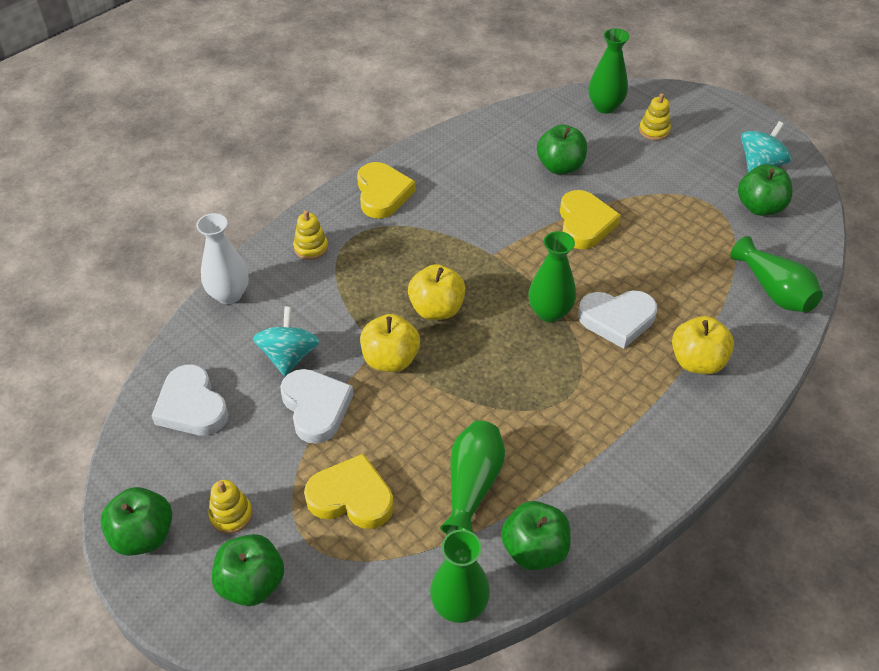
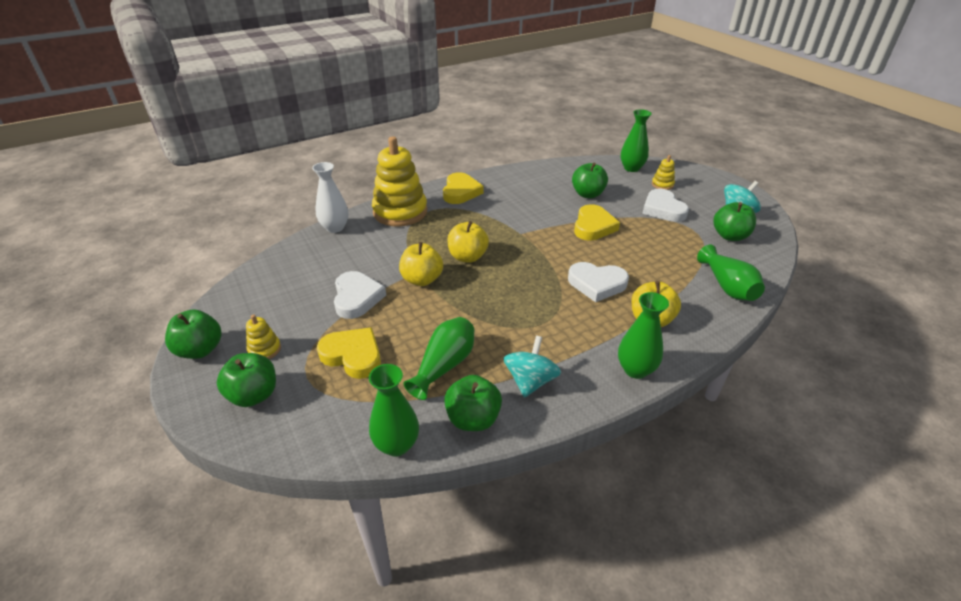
camera: 15 degrees right, 10 degrees down
(192, 406) = (276, 282): white heart -> white heart (663, 209)
(289, 356) = (355, 266): turquoise spinning top -> turquoise spinning top (530, 381)
(311, 248) = (400, 212): yellow stacking toy -> yellow stacking toy, size x2.31
(549, 312) = (547, 271): green vase -> green vase (635, 369)

